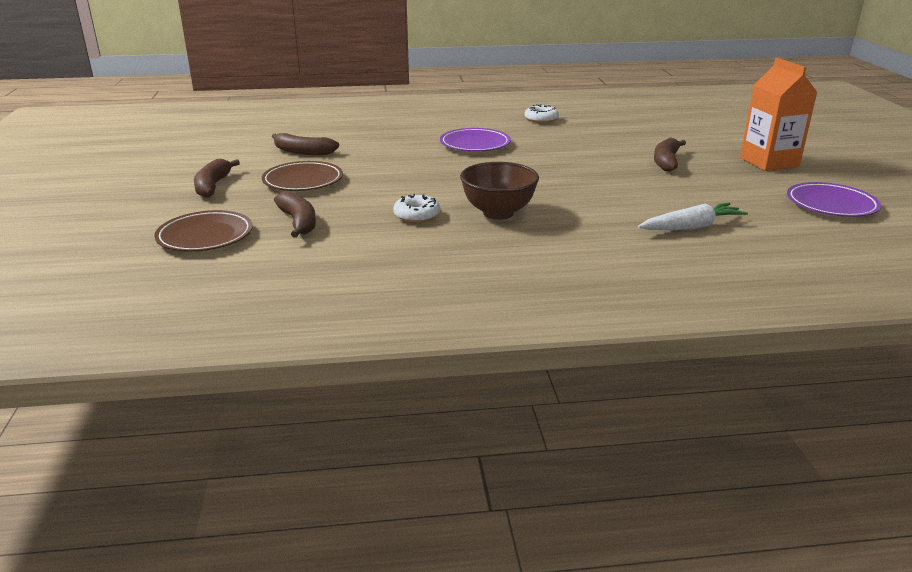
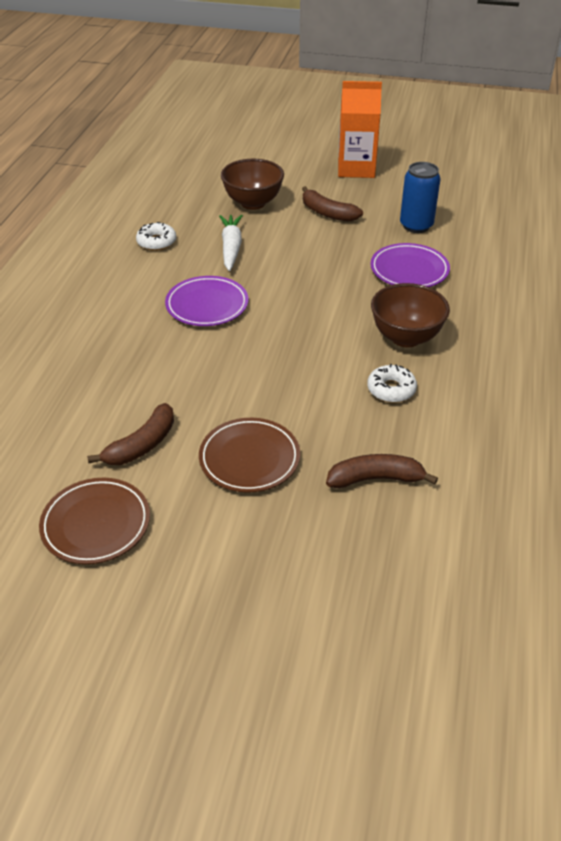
camera: 70 degrees left, 15 degrees up
(205, 236) = (387, 563): brown plate -> brown plate (96, 524)
(213, 186) = (222, 546): brown banana -> none
(641, 136) = (253, 203): none -> brown bowl
(691, 227) = (472, 249): white carrot -> white carrot (231, 248)
(699, 197) = (416, 226): none -> blue can
(831, 205) = (453, 178): purple plate -> purple plate (409, 270)

